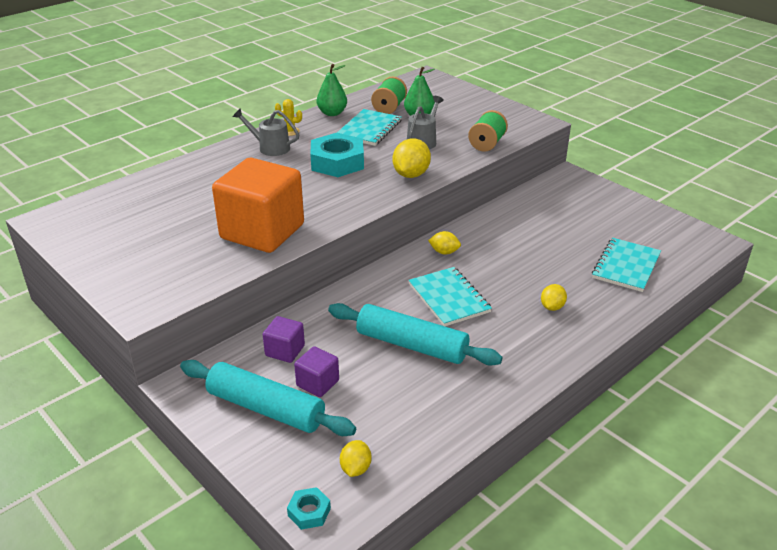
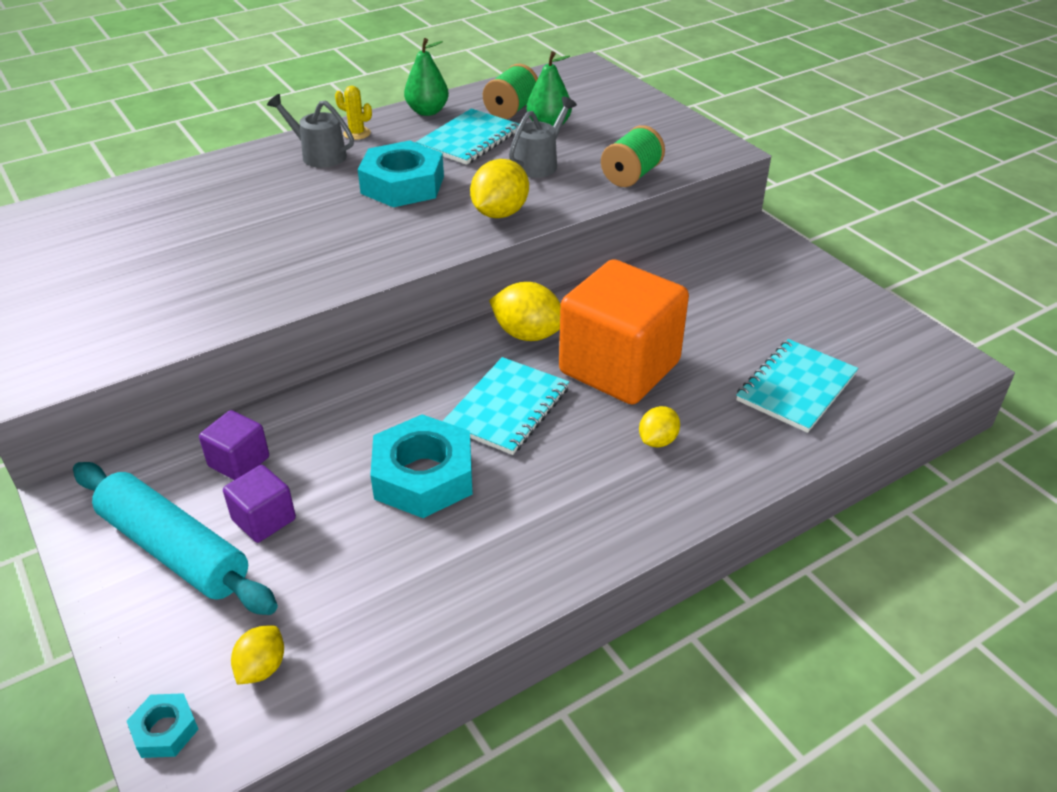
camera: 10 degrees right, 5 degrees up
(262, 232) = (250, 280): orange cube -> orange cube (619, 367)
(411, 345) = (423, 476): turquoise rolling pin -> turquoise nut
(444, 252) = (528, 334): yellow lemon -> yellow lemon, size x1.69
(449, 298) = (507, 408): turquoise notebook -> turquoise notebook turned 45 degrees clockwise

